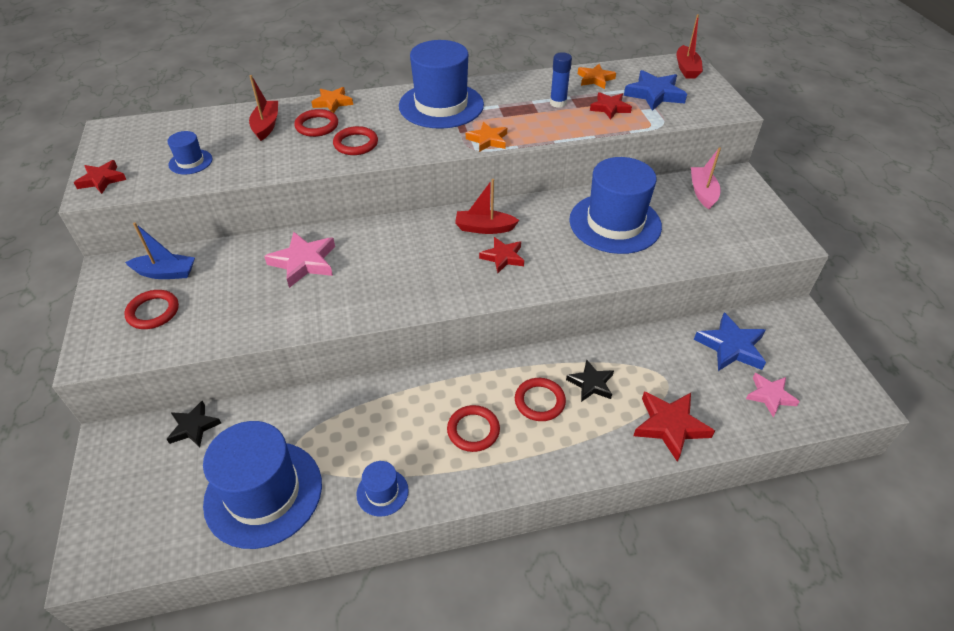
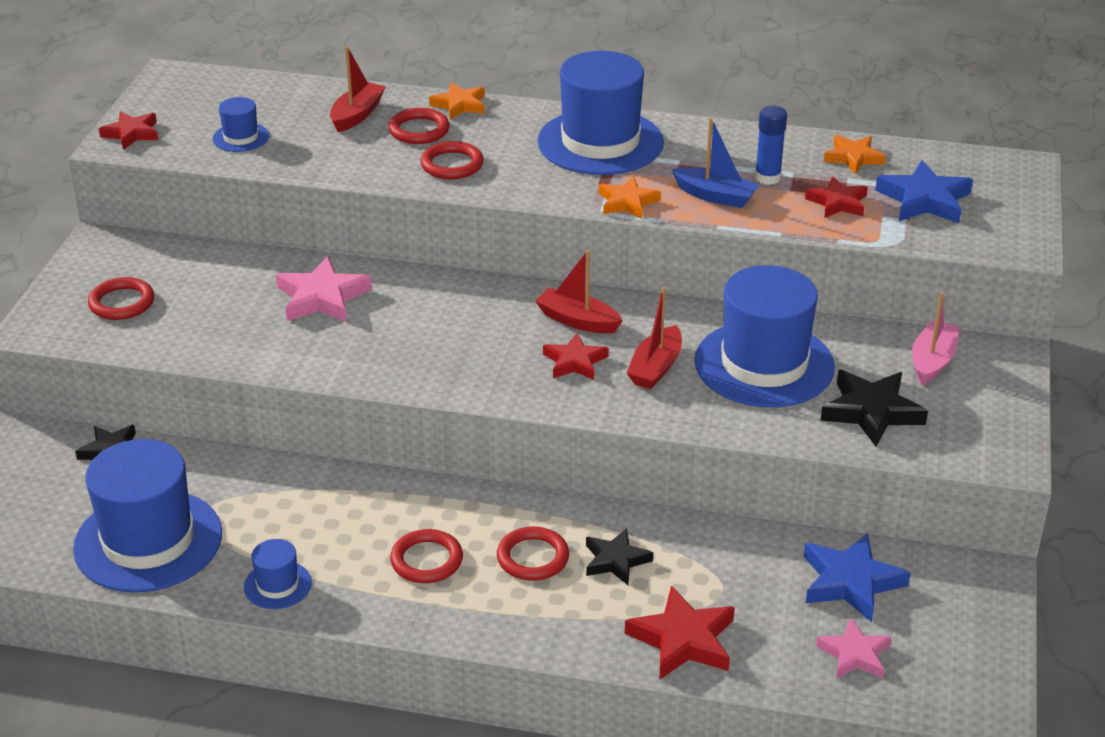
camera: 25 degrees right, 10 degrees down
(166, 273) = (158, 264): blue boat -> blue boat (715, 196)
(686, 69) = (1012, 175): red boat -> red boat (655, 368)
(697, 235) = (871, 412): none -> black star

